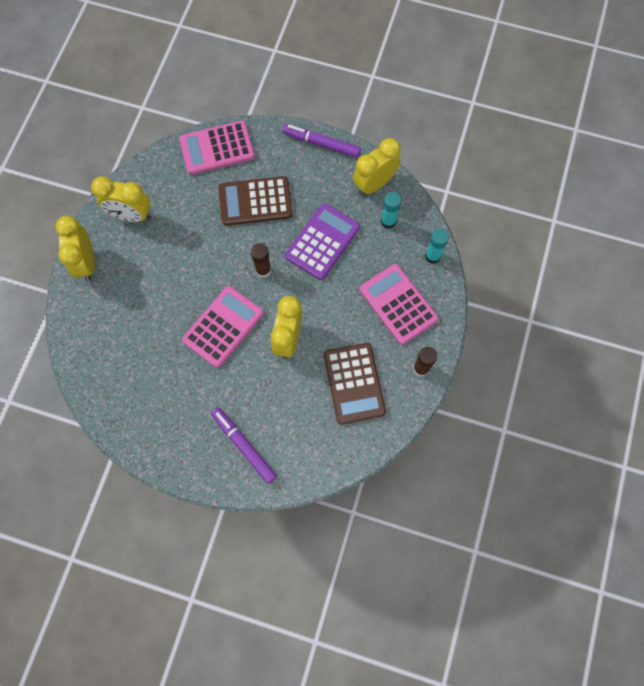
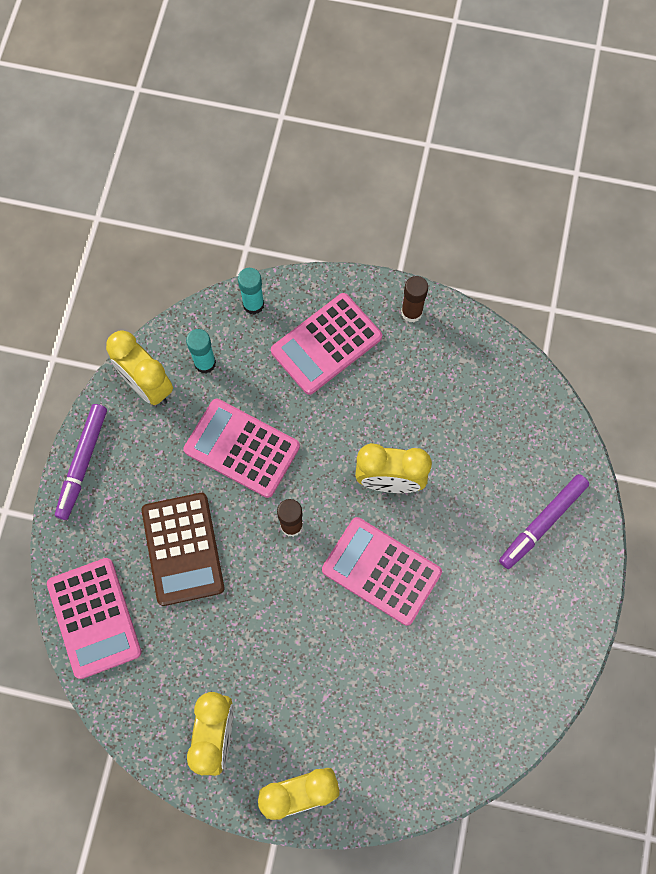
camera: 95 degrees left, 0 degrees up
(322, 242) = (242, 448): purple calculator -> pink calculator
(354, 383) = (441, 392): brown calculator -> none

